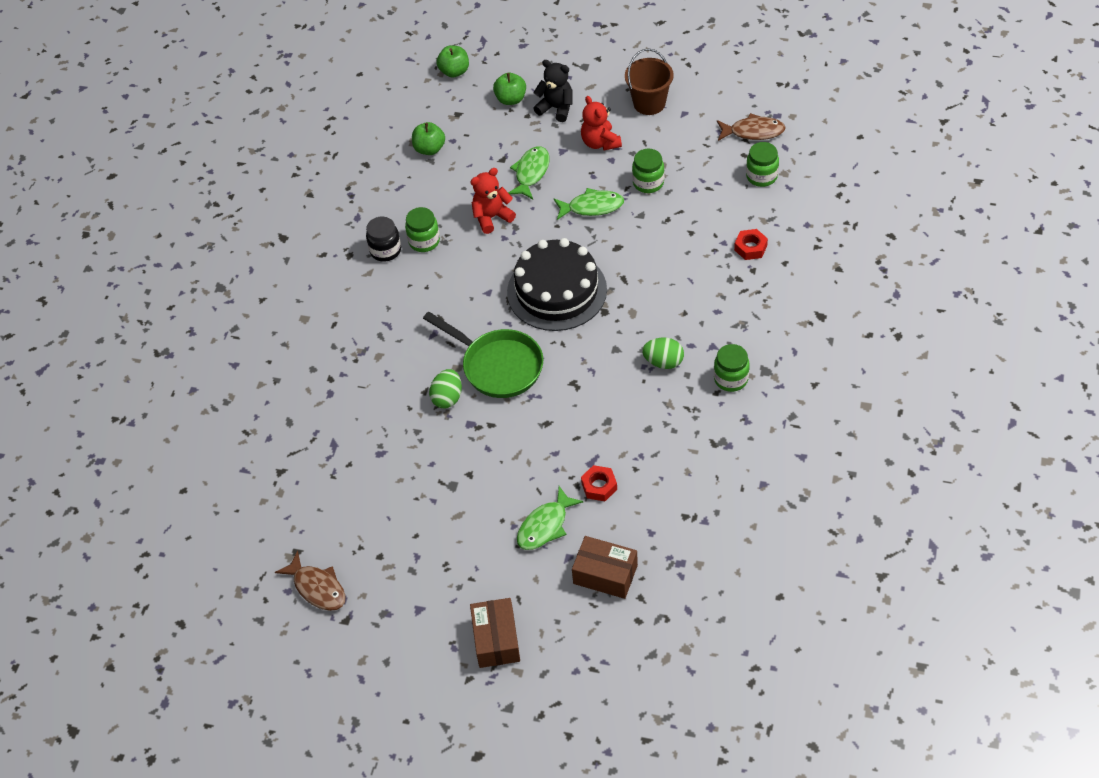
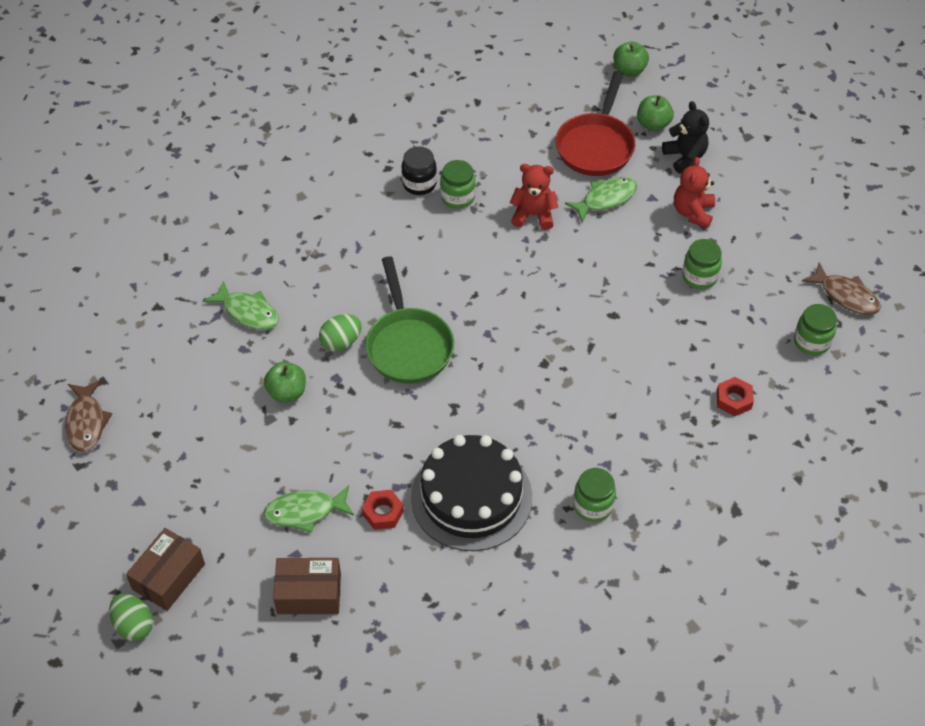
camera: 35 degrees right, 0 degrees up
(429, 149) = (541, 123): green apple -> green apple (287, 392)
(486, 140) = (596, 145): none -> red pan
(557, 291) = (522, 316): black cake -> black cake (471, 497)
(592, 207) = (628, 264): green fish -> green fish (248, 312)
(605, 574) = (309, 593): brown box -> brown box turned 60 degrees counterclockwise
(649, 103) = (773, 206): brown bucket -> none
(663, 362) = (549, 446): green egg -> green egg (134, 625)

